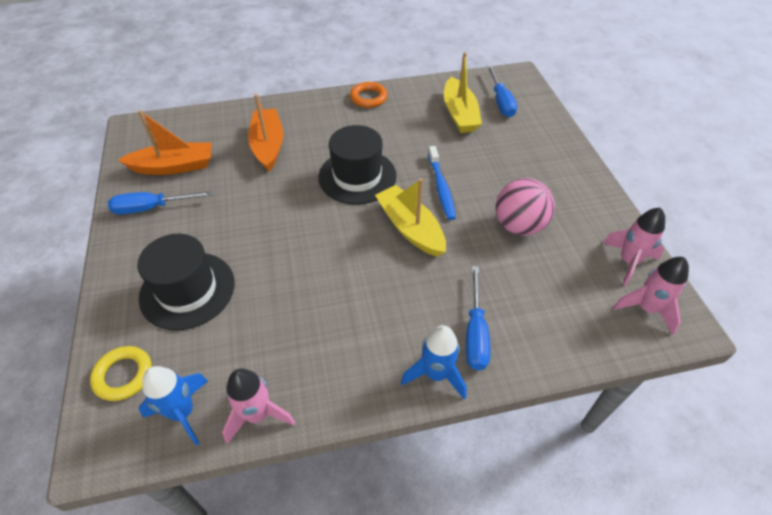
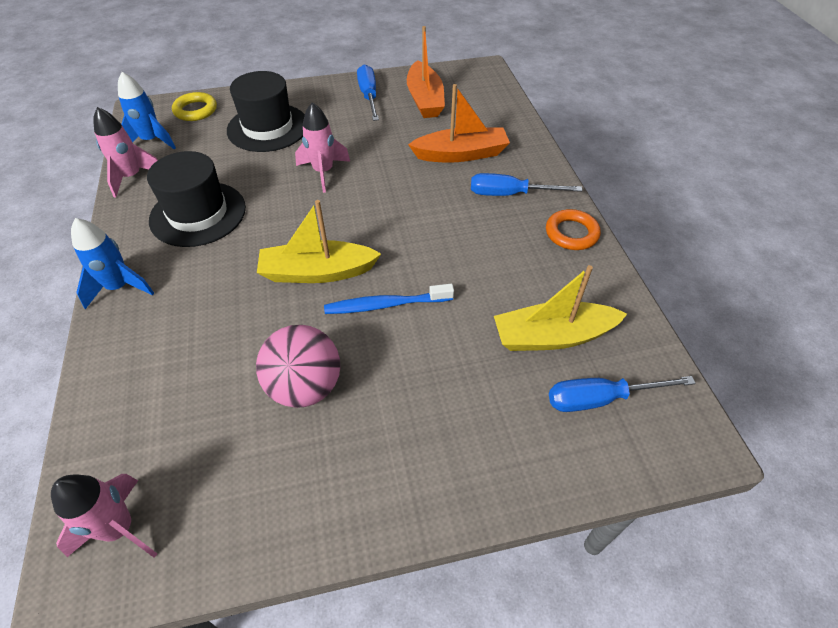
camera: 90 degrees right, 0 degrees up
(357, 176) = (408, 226): black hat -> black hat (198, 214)
(410, 228) = (317, 272): yellow boat -> yellow boat turned 150 degrees counterclockwise
(475, 333) = (154, 323): blue screwdriver -> blue screwdriver (510, 194)
(628, 261) = (208, 527): pink rocket -> pink rocket (323, 172)

